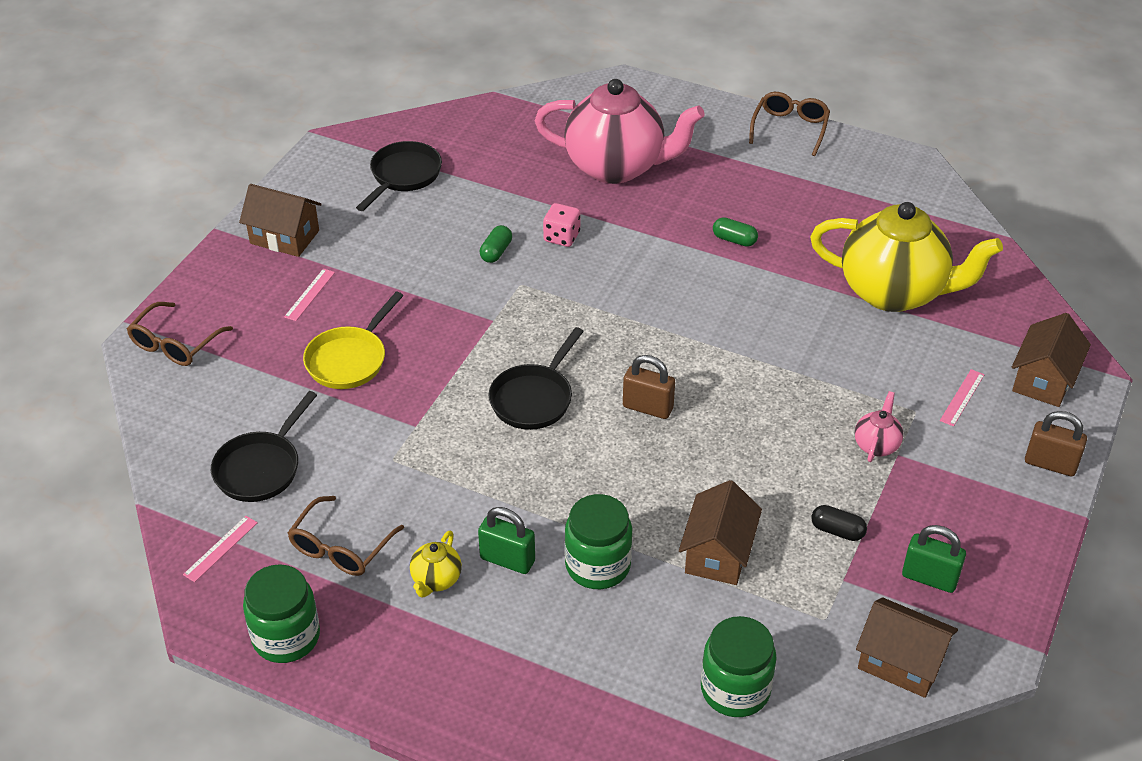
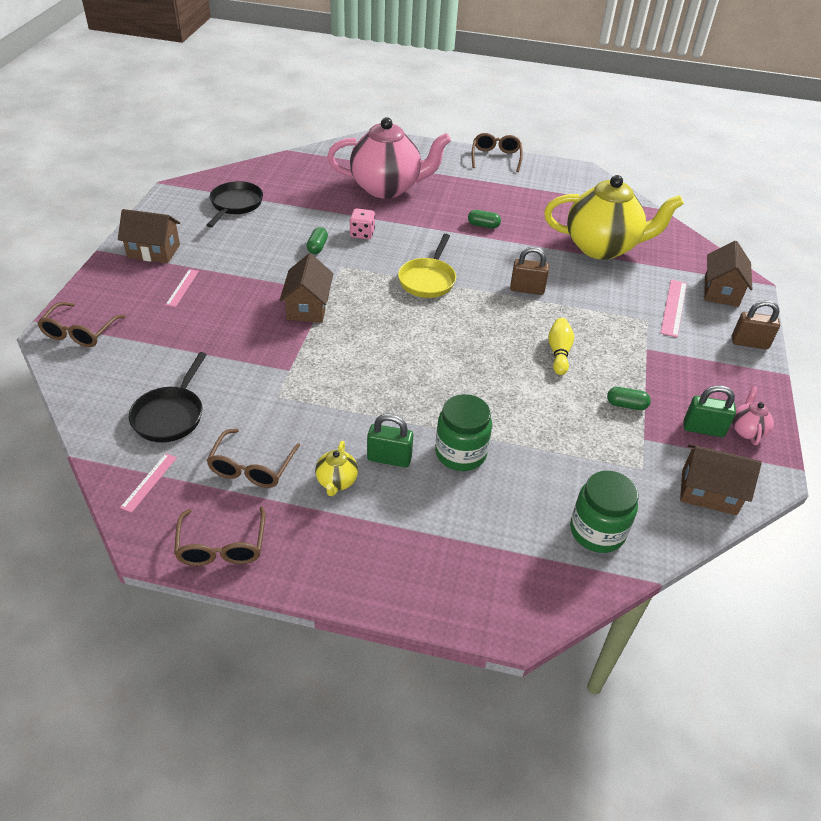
camera: 15 degrees left, 0 degrees up
(286, 637) = (222, 546): green jar -> brown glasses
(349, 360) = (225, 329): yellow pan -> yellow pan (428, 280)
(534, 398) = (375, 341): black pan -> none
(647, 407) = (460, 337): brown padlock -> brown padlock (527, 289)
(718, 553) = (547, 432): brown house -> brown house (308, 307)
(773, 445) = (559, 352): none -> yellow bowling pin
(837, 531) = (626, 405): black capsule -> green capsule
(876, 445) = (630, 344): pink teapot -> pink teapot (747, 430)
(962, 397) = (673, 307): pink ruler -> pink ruler, size x1.56

